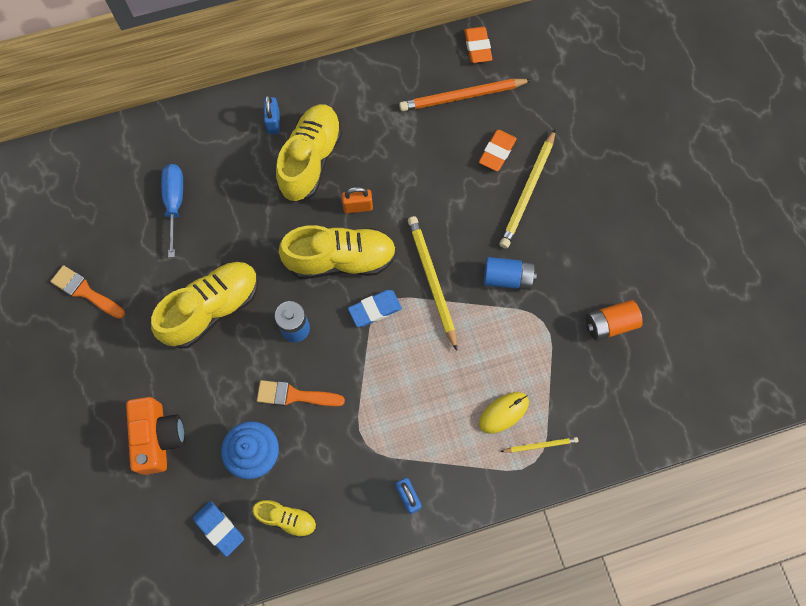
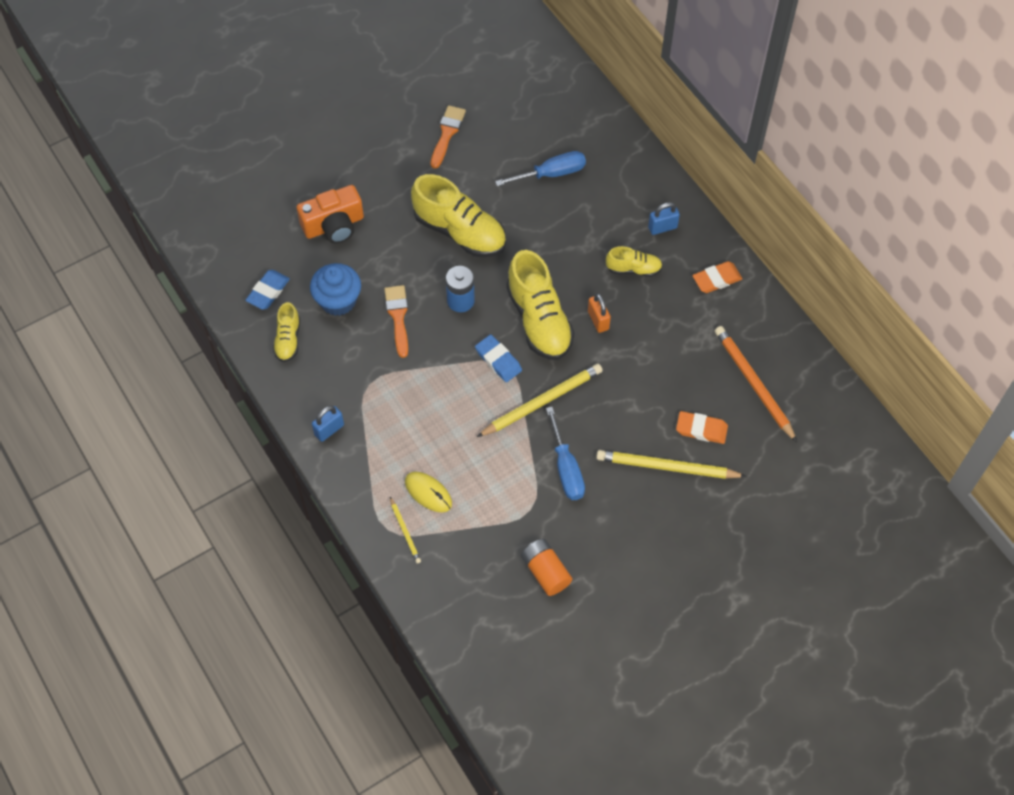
camera: 75 degrees right, 10 degrees down
(311, 160) = (633, 269): yellow shoe -> yellow shoe, size x0.52
(477, 47) = (818, 385): orange eraser -> orange eraser (716, 279)
(507, 278) = (566, 468): blue battery -> blue screwdriver

